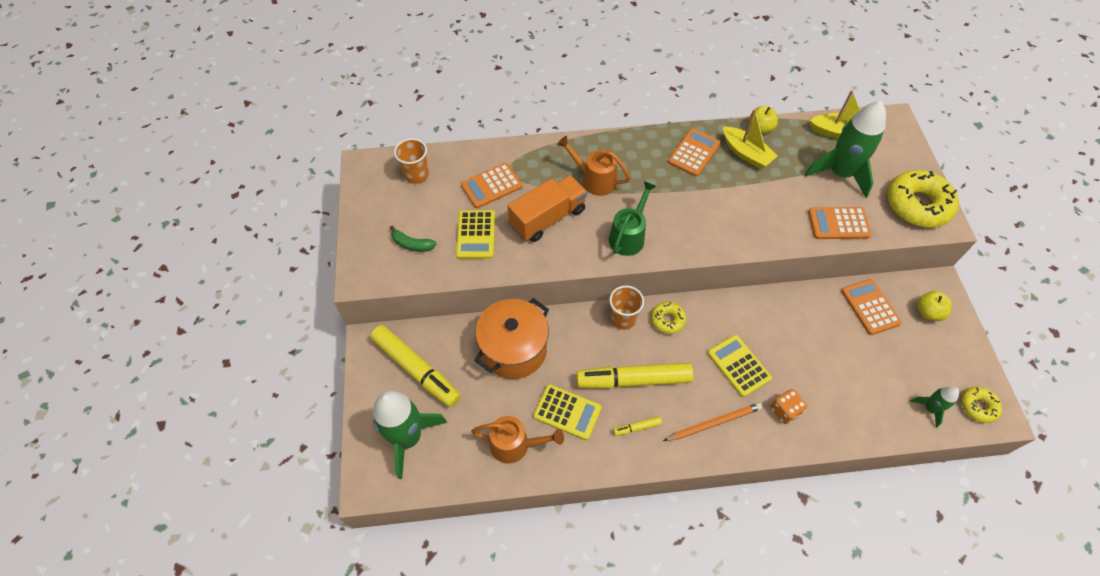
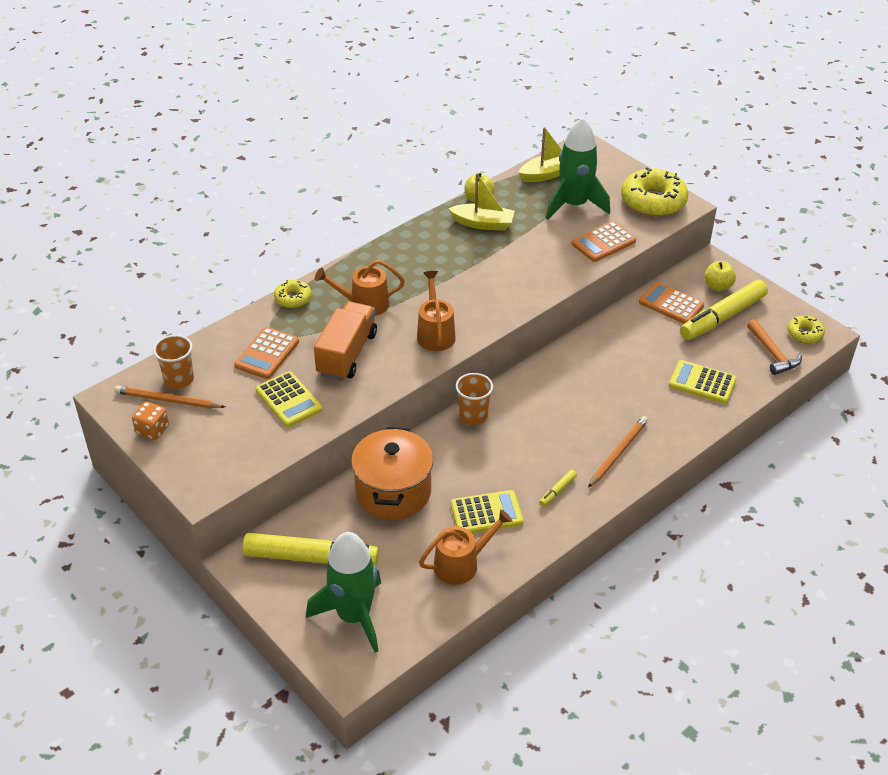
camera: 35 degrees left, 15 degrees down
(396, 188) = (168, 400): none -> orange pencil
(412, 244) = (230, 438): green banana -> none
(629, 236) = (435, 333): green watering can -> orange watering can
(633, 380) = (523, 457): yellow marker -> yellow marker (722, 317)
(667, 320) = (514, 397): yellow donut -> yellow donut (293, 298)
(693, 153) = (436, 243): orange calculator -> none
(738, 366) = (603, 400): yellow calculator -> yellow calculator (702, 382)
(784, 411) = (666, 413): orange dice -> orange dice (152, 430)
(930, 408) = (772, 353): green rocket -> orange hammer

